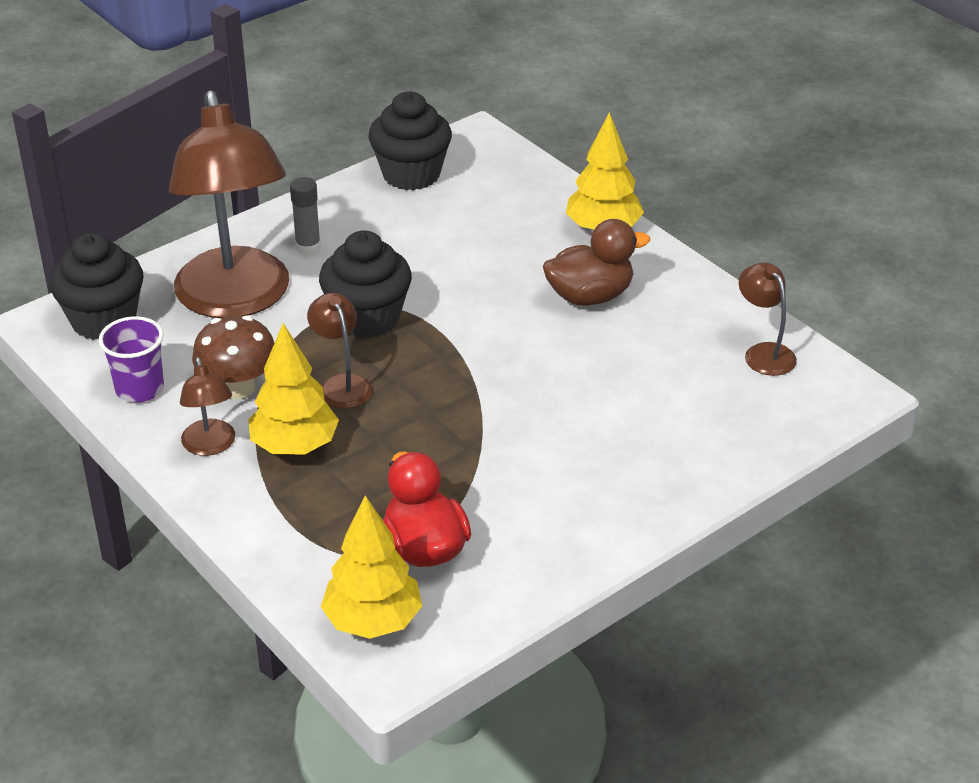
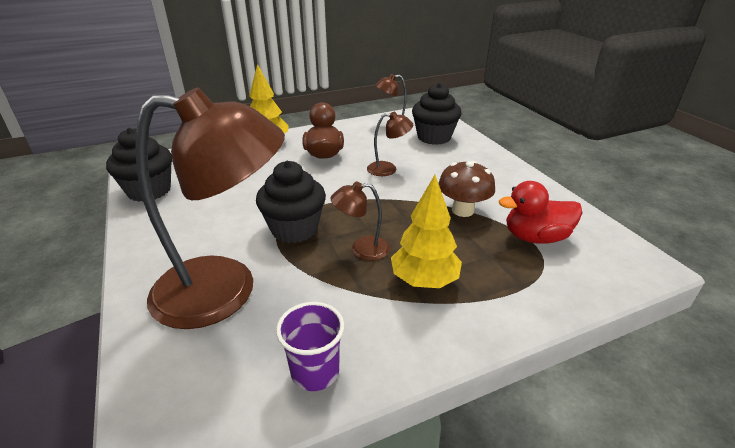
camera: 75 degrees left, 5 degrees down
(104, 320) = (188, 392): black cupcake -> black cupcake (434, 137)
(210, 446) = (412, 329): brown lamp -> brown lamp (388, 169)
(238, 388) = (343, 303): brown mushroom -> brown mushroom (462, 210)
(308, 247) = (188, 244): grey glue stick -> none
(373, 621) = (607, 267): yellow tree -> none

